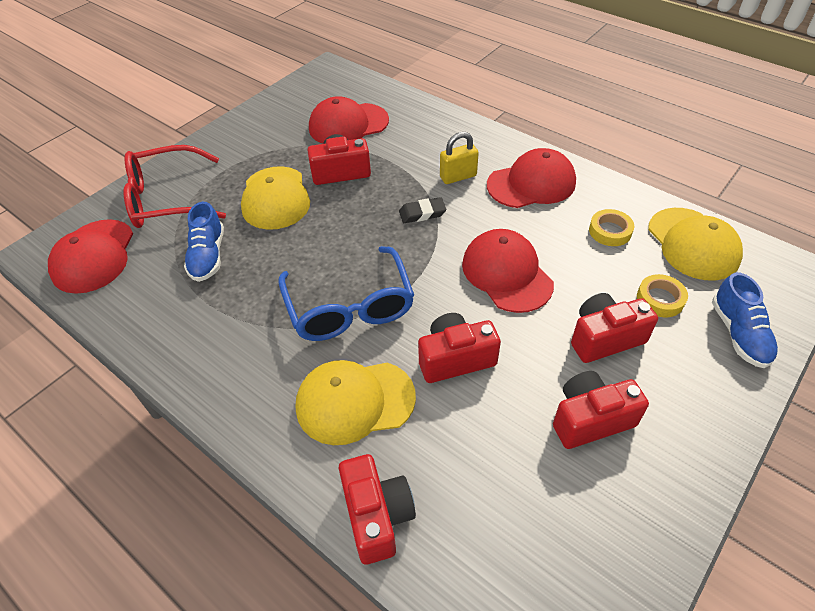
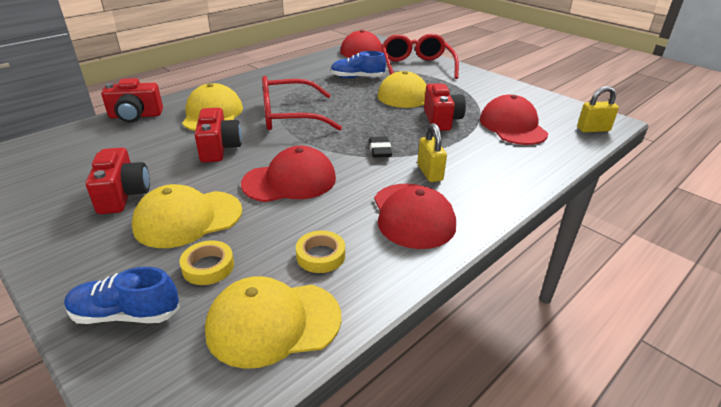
camera: 95 degrees right, 15 degrees down
(347, 79) = (593, 129): none -> yellow padlock
(349, 306) = (290, 116): blue glasses -> red glasses
(604, 338) = (188, 219): red camera -> yellow cap

